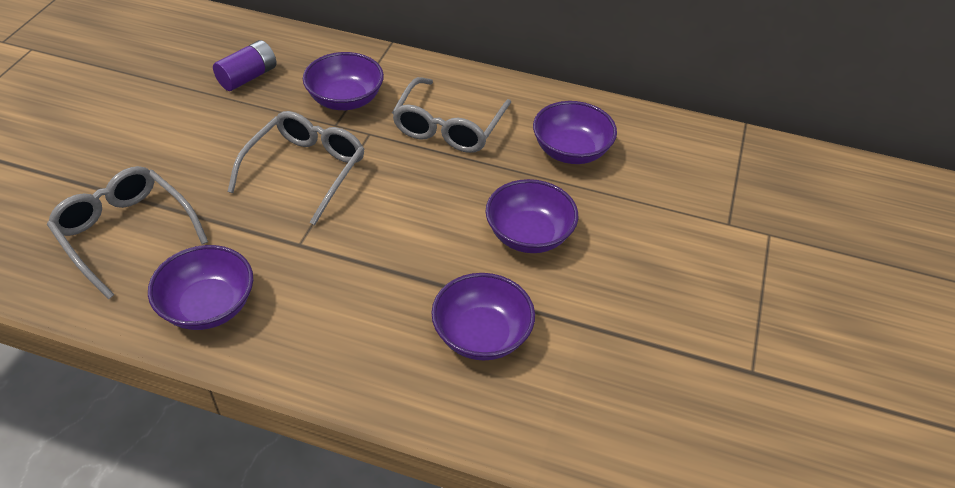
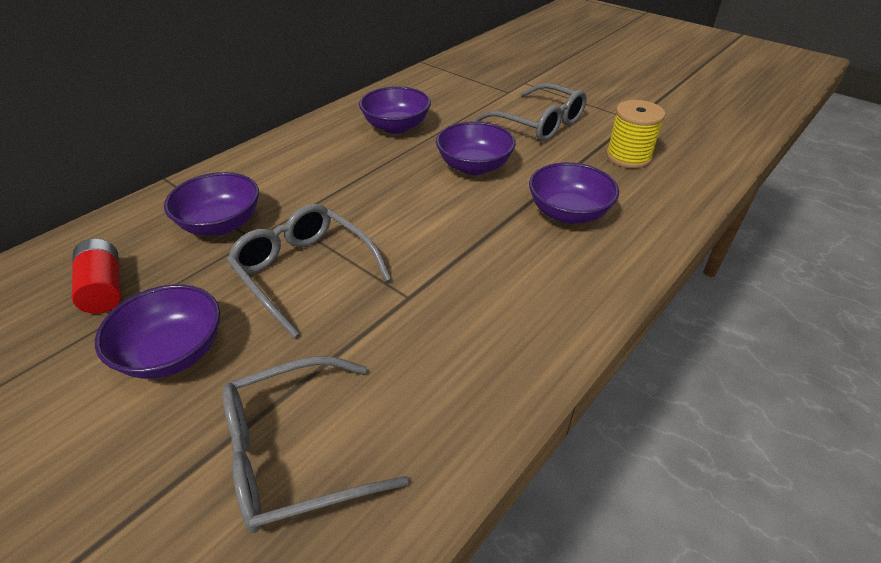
camera: 65 degrees left, 5 degrees down
(208, 306) = (462, 385): purple bowl -> purple bowl (173, 353)
(248, 77) = (104, 288): purple battery -> red battery
(448, 127) = (318, 174): grey glasses -> grey glasses (539, 123)
(642, 377) = (628, 156): none -> yellow spool

